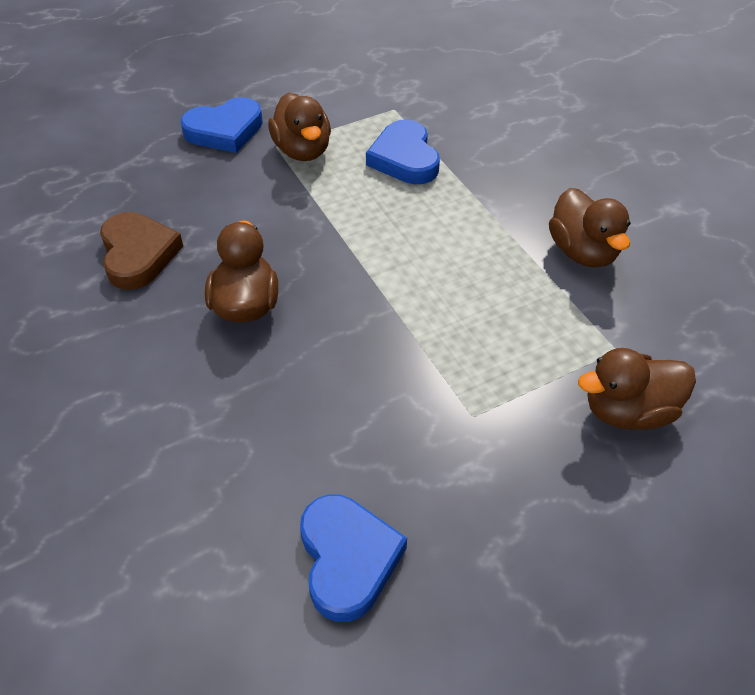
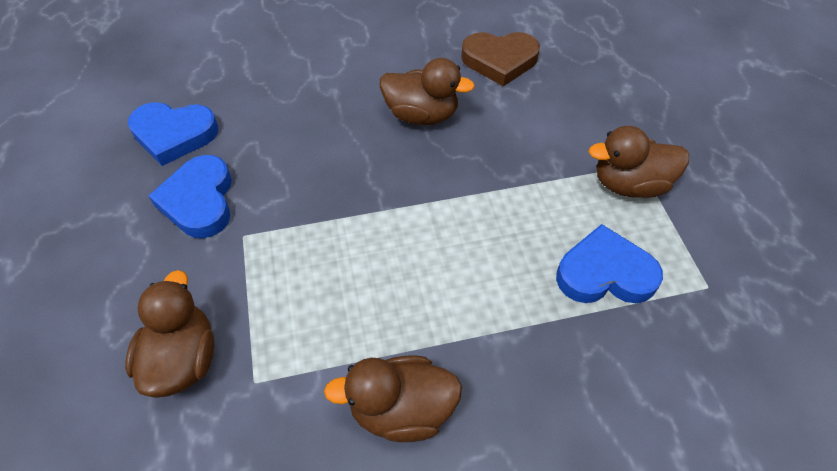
camera: 105 degrees right, 5 degrees up
(225, 130) = (669, 129): blue heart -> blue heart (199, 201)

